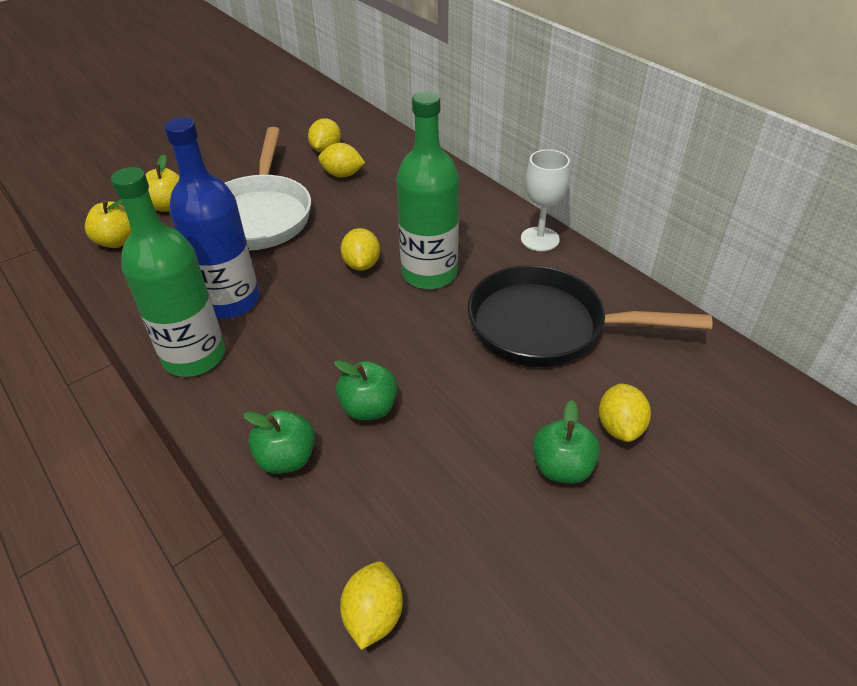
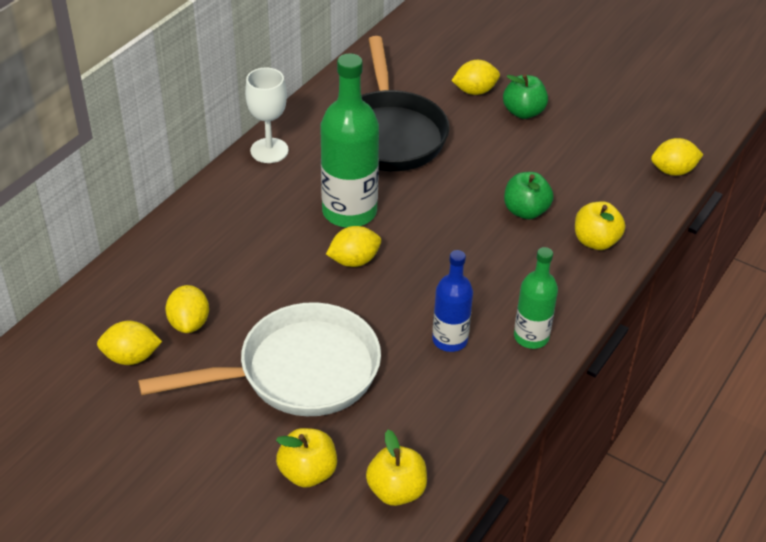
camera: 110 degrees left, 0 degrees up
(194, 356) = (531, 337): green bottle -> green bottle, size x0.59
(231, 301) = (450, 340): blue bottle -> blue bottle, size x0.59
(286, 458) = (595, 241): green apple -> yellow apple

